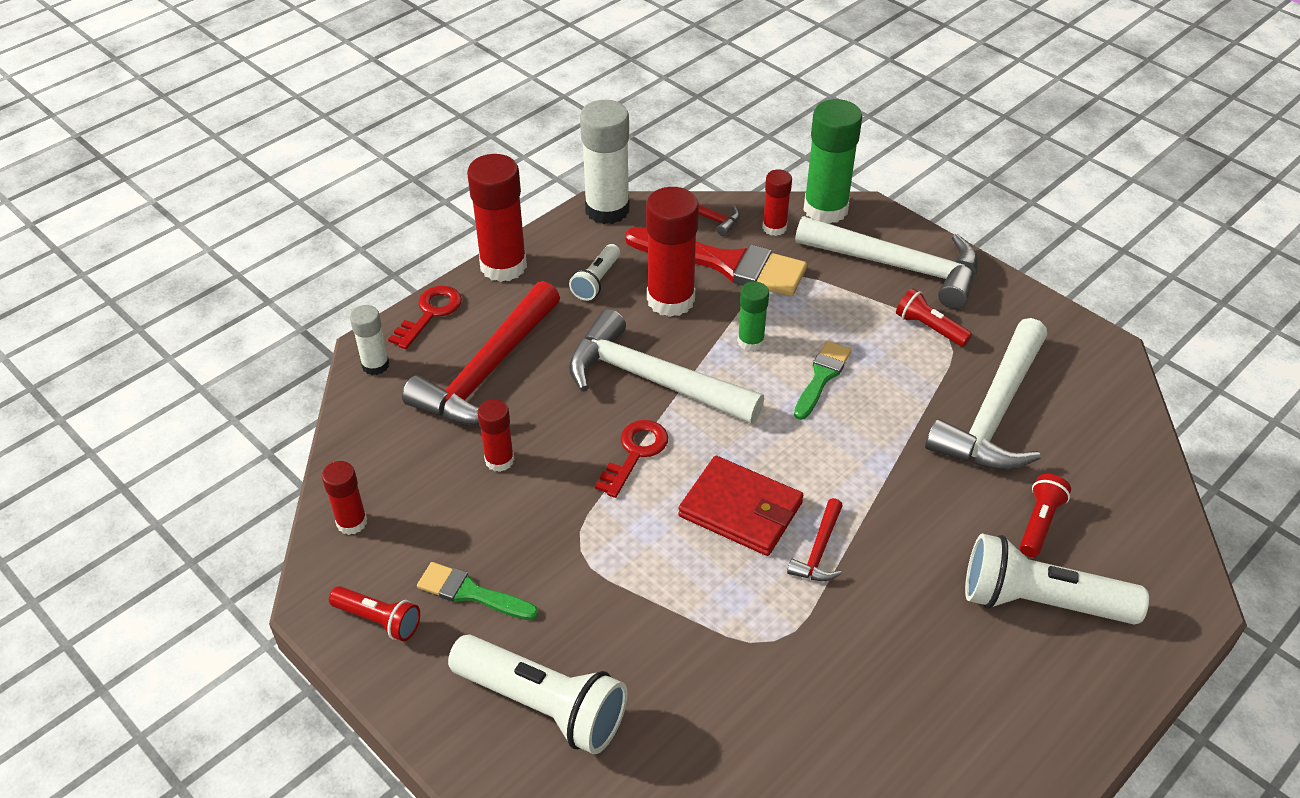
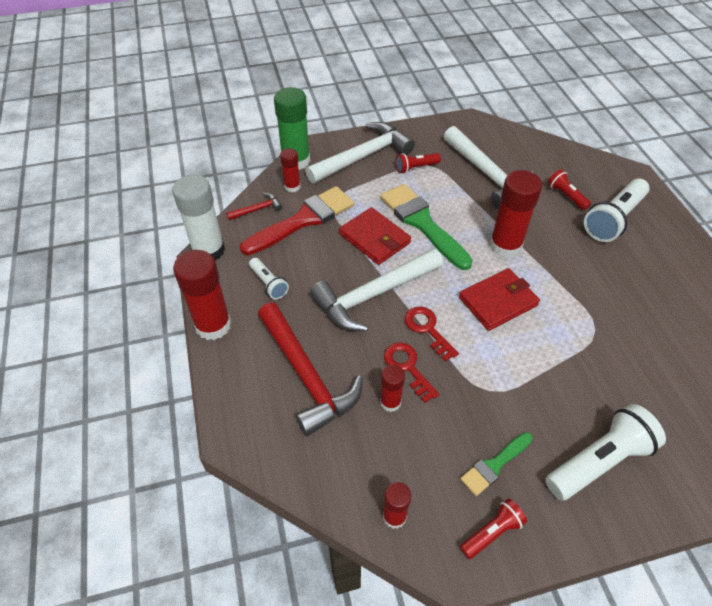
camera: 60 degrees left, 5 degrees up
(375, 365) = (250, 441): white glue stick -> none
(430, 313) = (224, 386): red key -> red key (407, 367)
(670, 300) = (314, 257): red glue stick -> red glue stick (505, 246)
(750, 341) = (374, 238): green glue stick -> red wallet
(819, 550) = (543, 282): red hammer -> none
(822, 377) = (422, 223): green brush -> green brush, size x1.86

